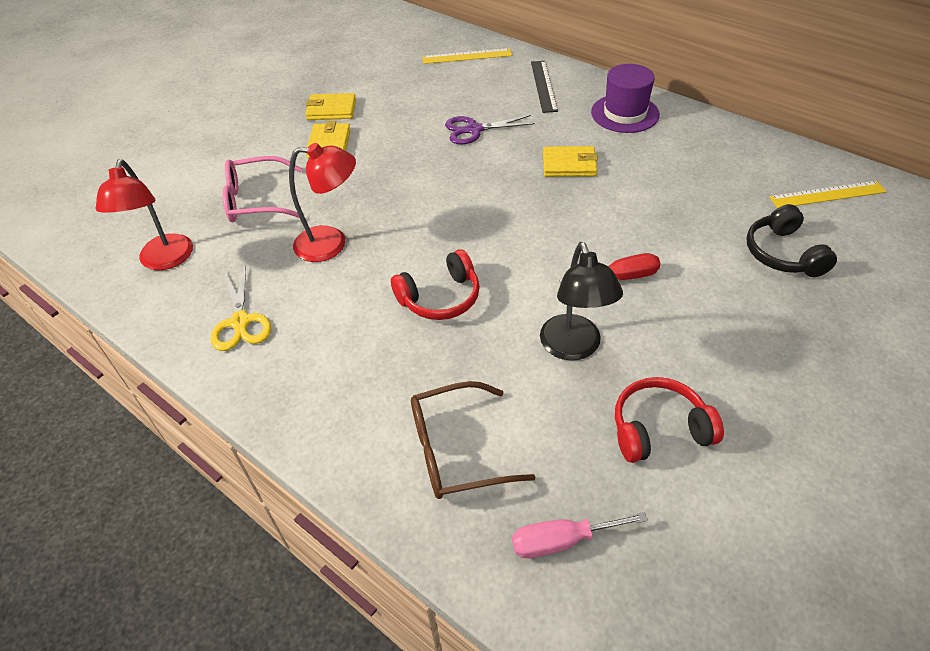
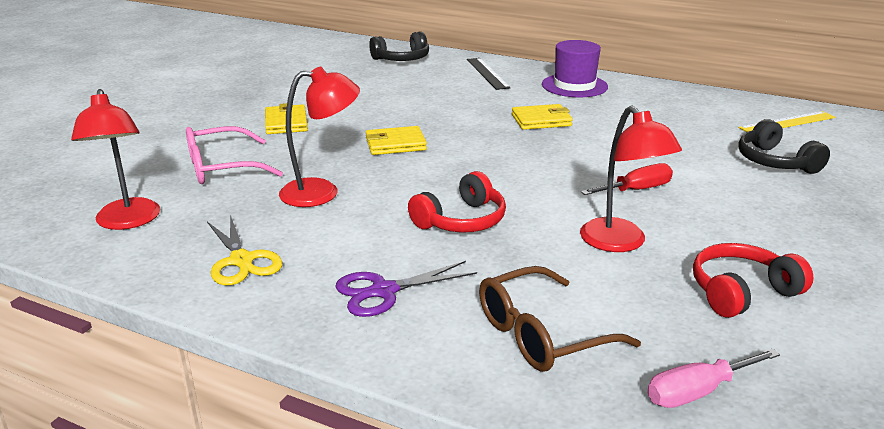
camera: 15 degrees left, 20 degrees down
(331, 110) = (278, 100): yellow wallet -> yellow wallet (395, 144)
(467, 56) = (402, 59): yellow ruler -> black headphones
(474, 130) = (434, 104): purple scissors -> purple scissors (383, 291)
(573, 348) = (620, 243): black lamp -> red lamp

